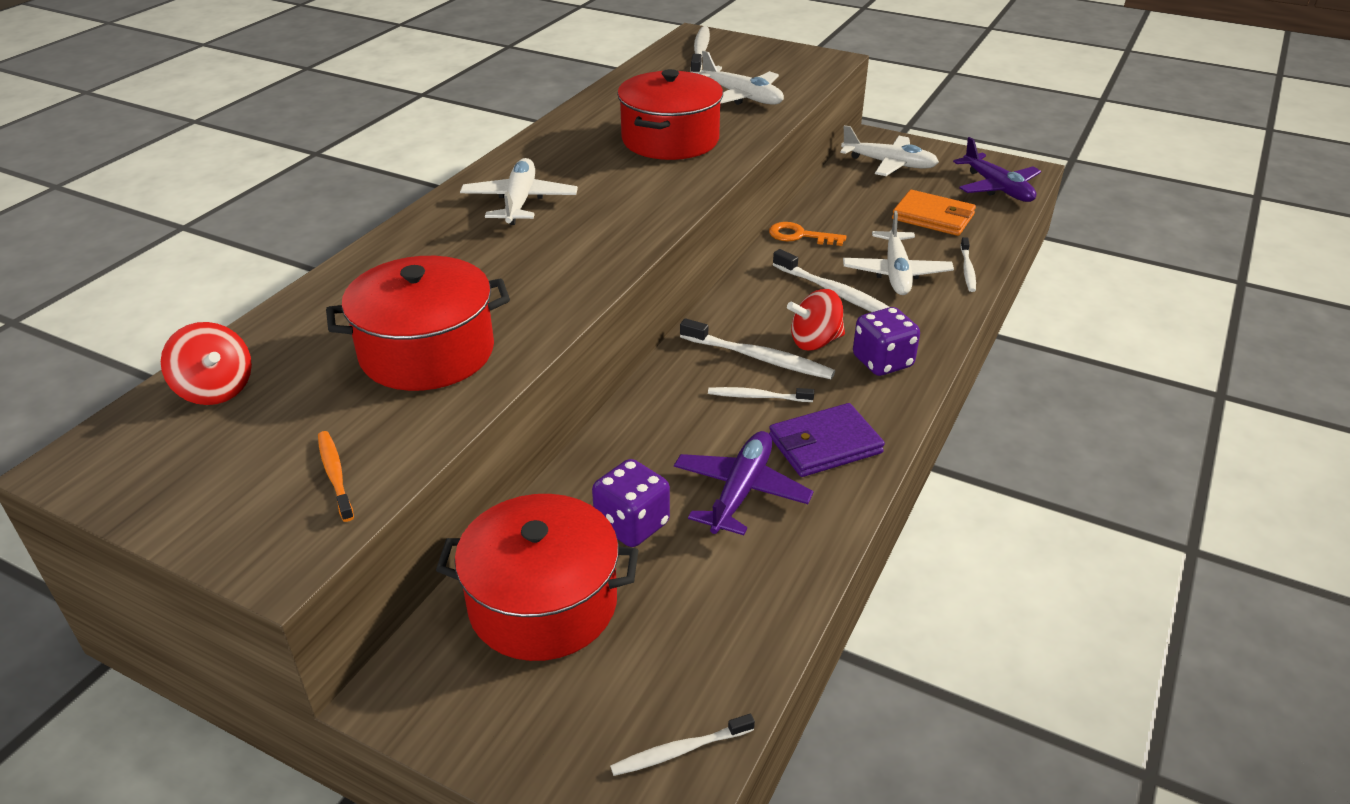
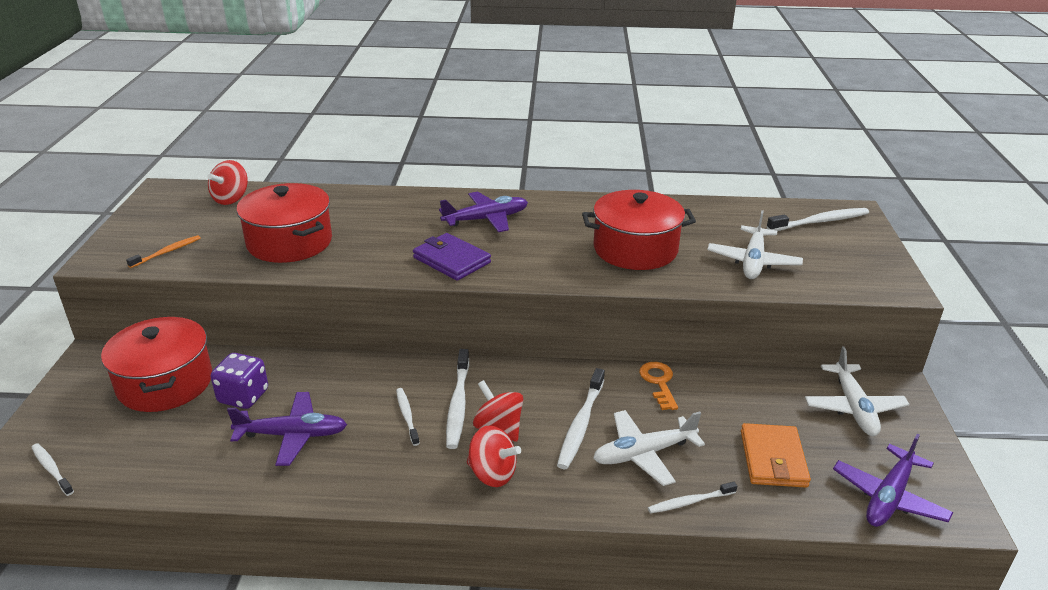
camera: 65 degrees right, 5 degrees down
(519, 202) = (486, 219): white plane -> purple plane
(824, 444) = (363, 464): purple wallet -> purple wallet (451, 260)
(882, 362) = (492, 474): purple dice -> red spinning top

